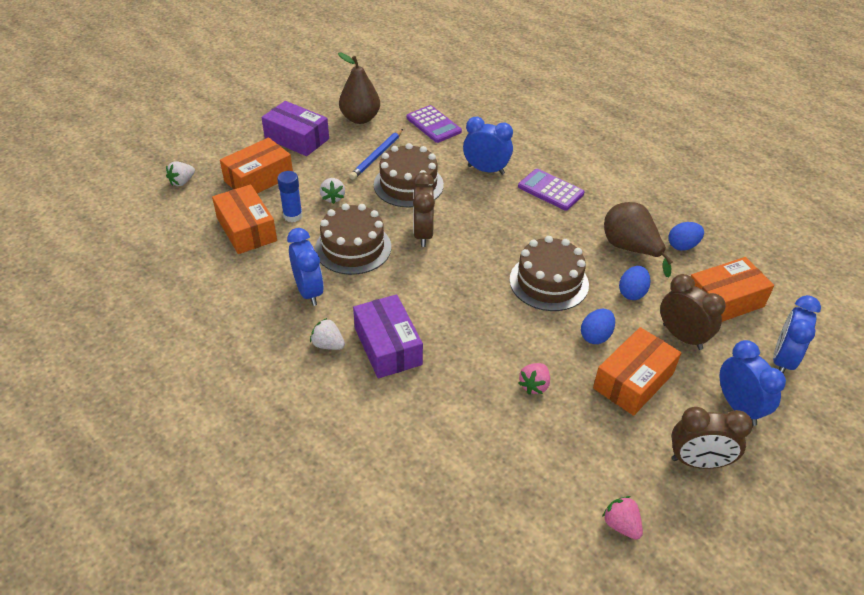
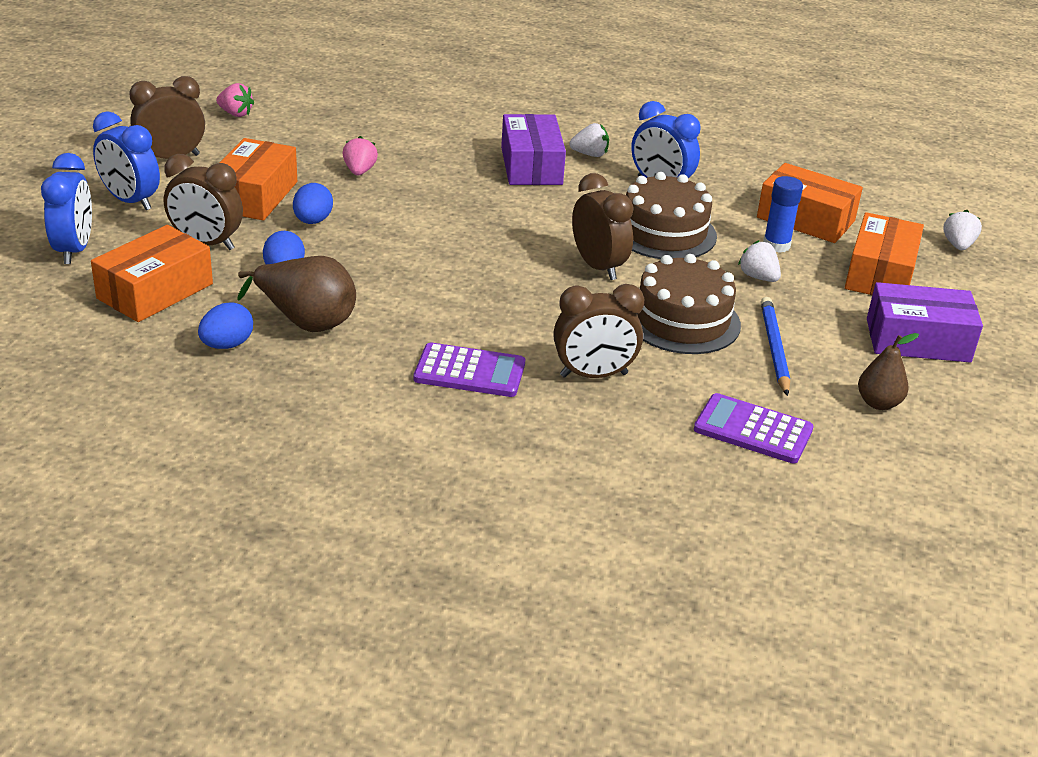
camera: 150 degrees right, 10 degrees down
(360, 118) = (878, 403): brown pear -> brown pear, size x0.62
(388, 346) = (531, 166): purple box -> purple box turned 45 degrees clockwise
(486, 170) = (593, 375): blue clock -> brown clock
(549, 282) = (398, 257): brown cake -> none

